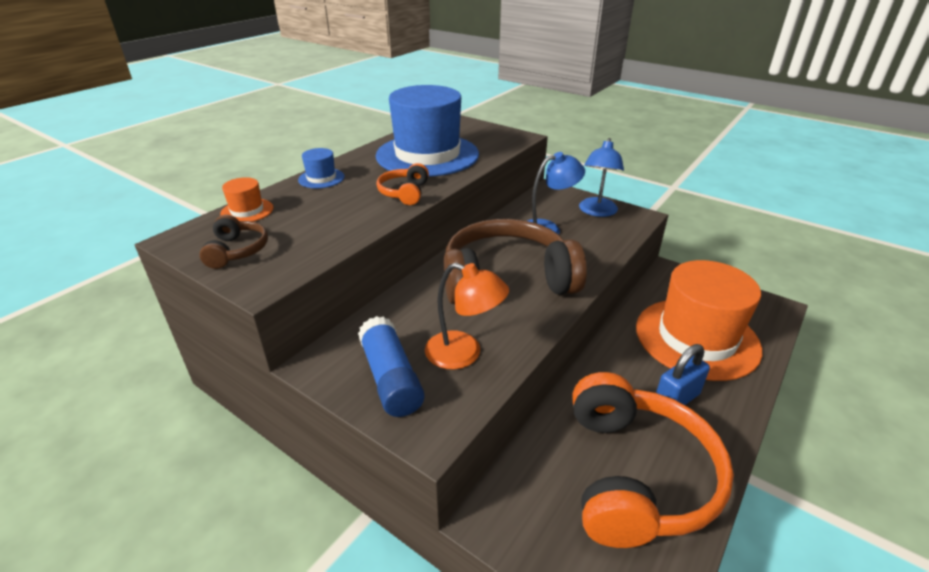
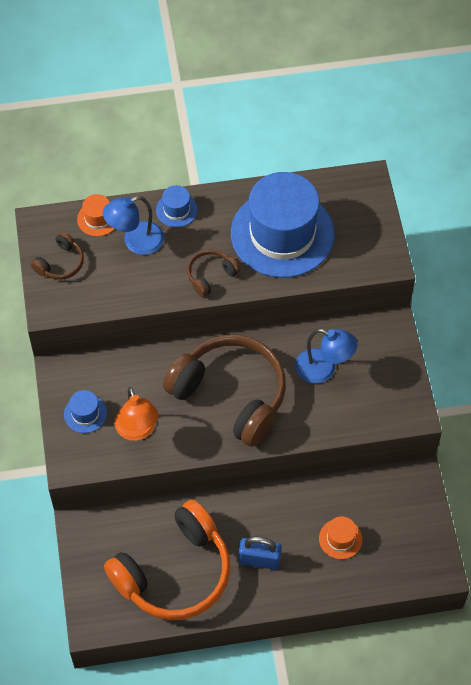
camera: 45 degrees right, 25 degrees up
(390, 378) = (85, 413): blue glue stick -> blue hat
(404, 193) = (211, 276): orange headphones -> brown headphones
(597, 212) = (388, 382): blue lamp -> blue lamp (136, 242)
(696, 338) = (340, 539): orange hat -> orange hat, size x0.41

